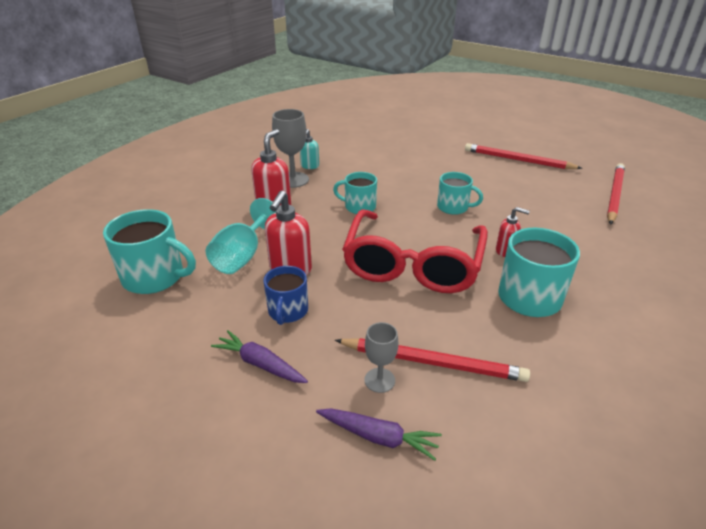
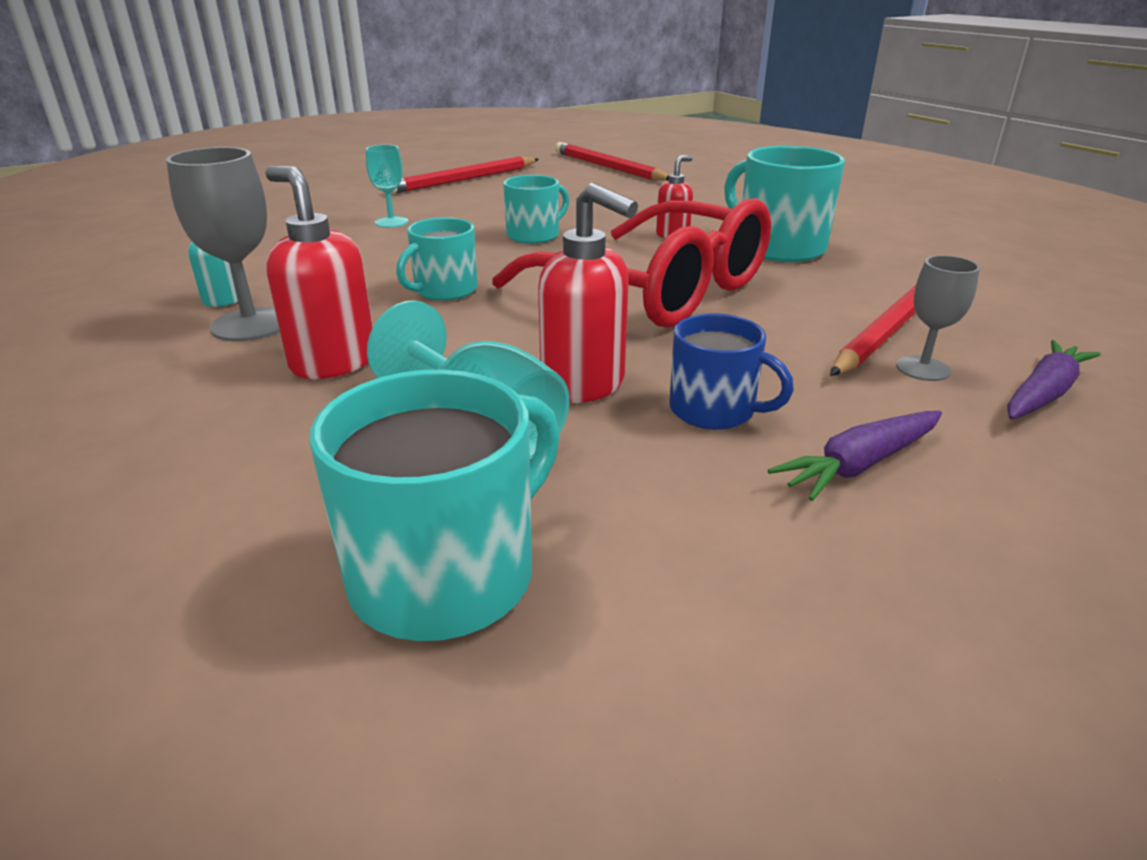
camera: 65 degrees left, 5 degrees down
(428, 165) = (391, 222): none -> turquoise goblet

